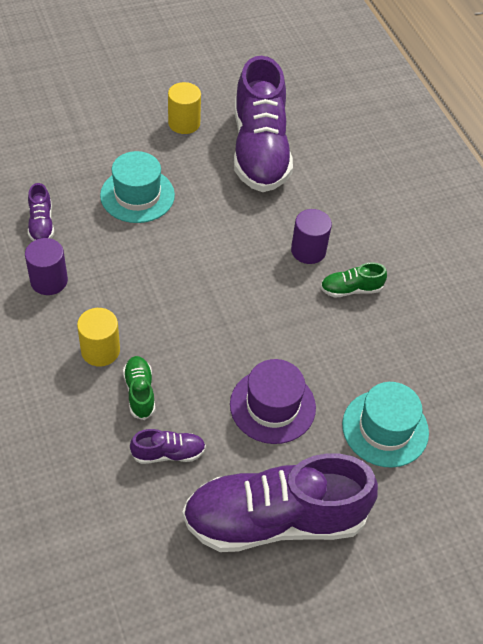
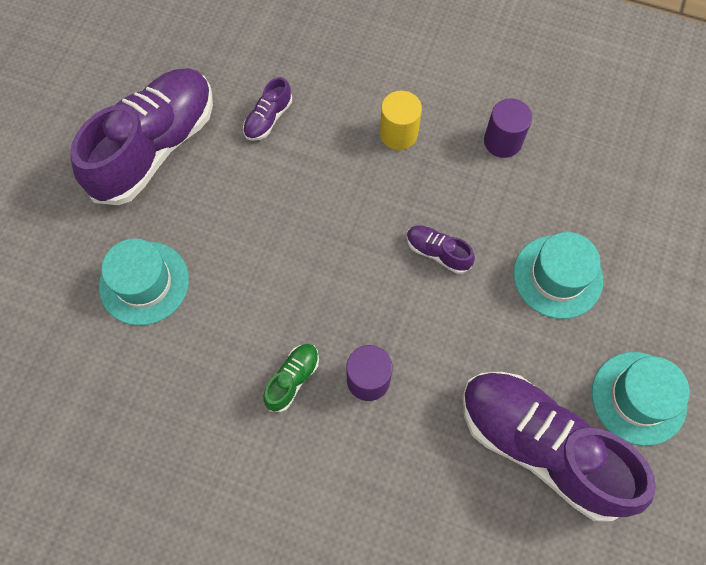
camera: 135 degrees right, 15 degrees up
(41, 224) = (576, 174): purple shoe -> purple shoe (437, 252)
(139, 392) = (336, 135): green shoe -> none
(184, 123) = (638, 398): yellow cylinder -> turquoise hat
(272, 406) = (240, 216): purple hat -> none

